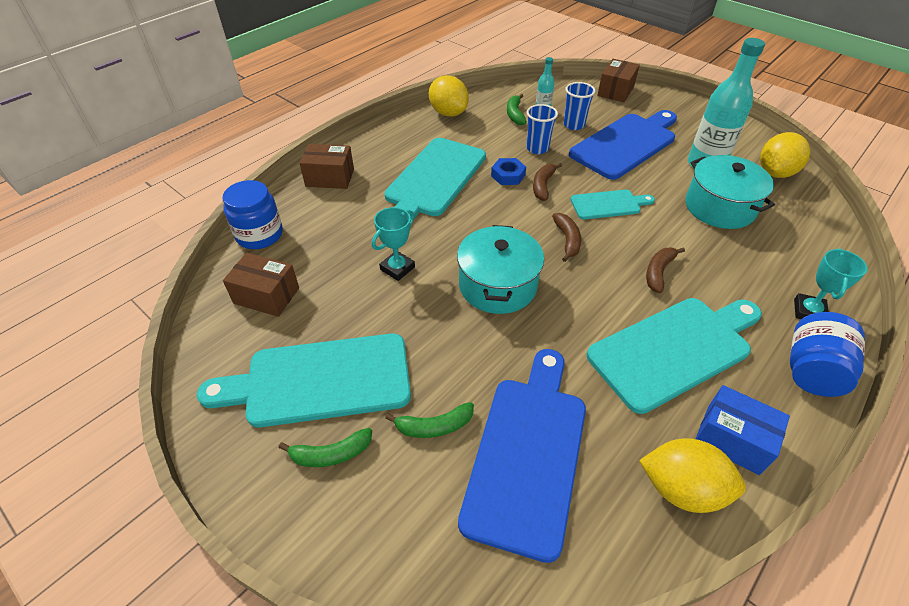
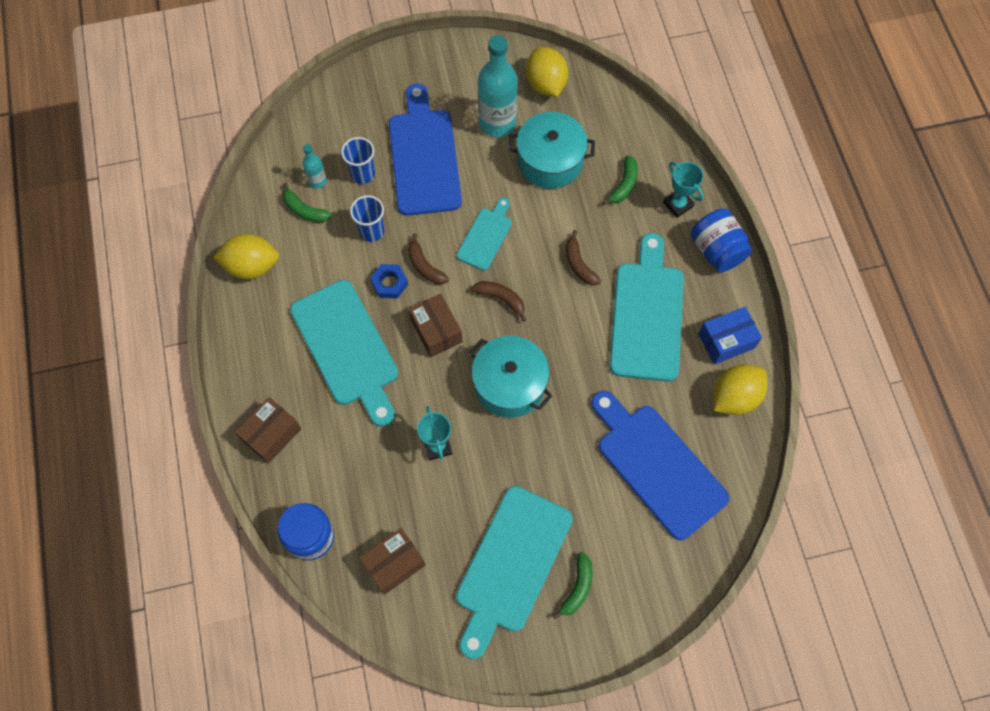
camera: 55 degrees left, 20 degrees up
(434, 426) = (600, 510): green banana -> green banana (624, 185)
(615, 91) = (341, 95): brown box -> brown box (436, 331)

